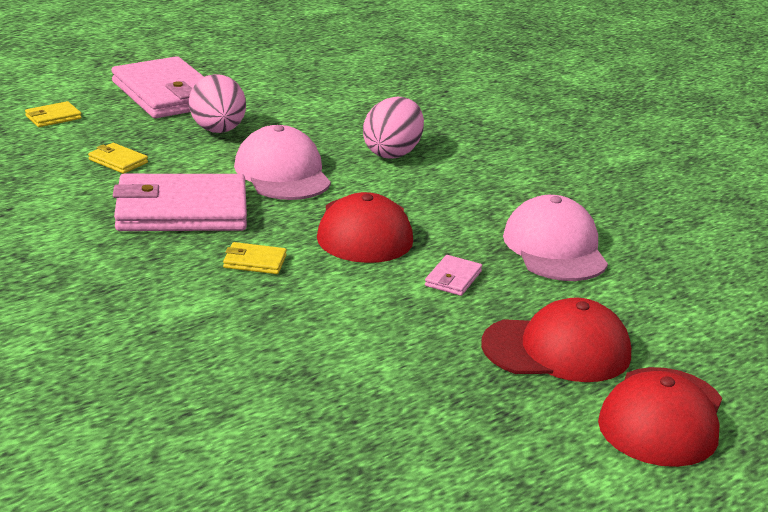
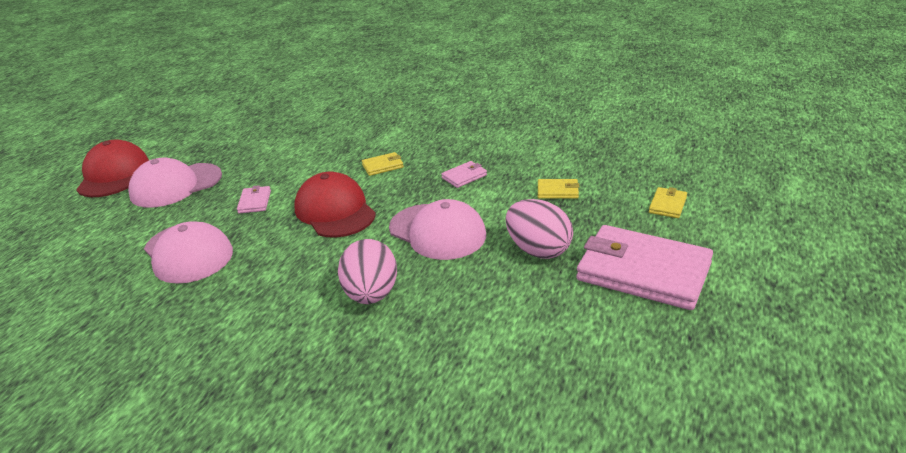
camera: 155 degrees right, 5 degrees up
(181, 210) = (464, 176): pink wallet -> pink wallet, size x0.42
(557, 350) = (176, 185): red cap -> pink cap

